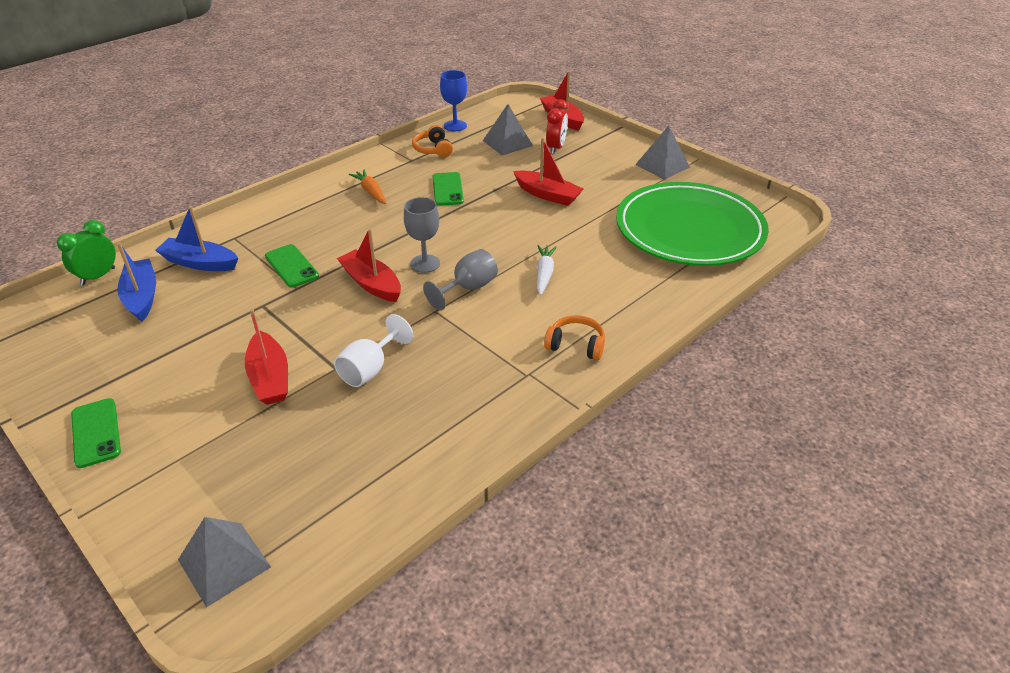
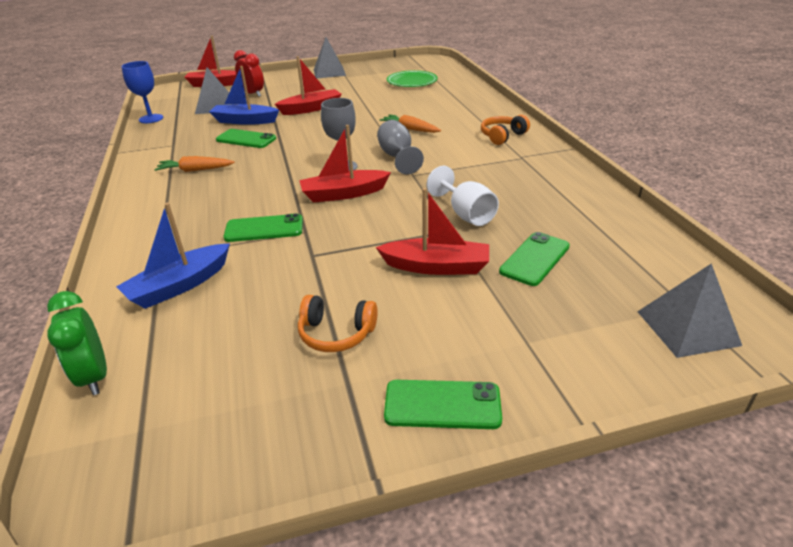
camera: 60 degrees left, 5 degrees down
(142, 297) = (194, 339): blue boat -> blue boat (245, 121)
(306, 435) = (534, 259): none -> green phone
(433, 149) = (172, 133): orange headphones -> orange headphones (336, 333)
(544, 274) = (410, 129): white carrot -> orange carrot
(689, 229) = (412, 82): green plate -> green plate, size x0.46

